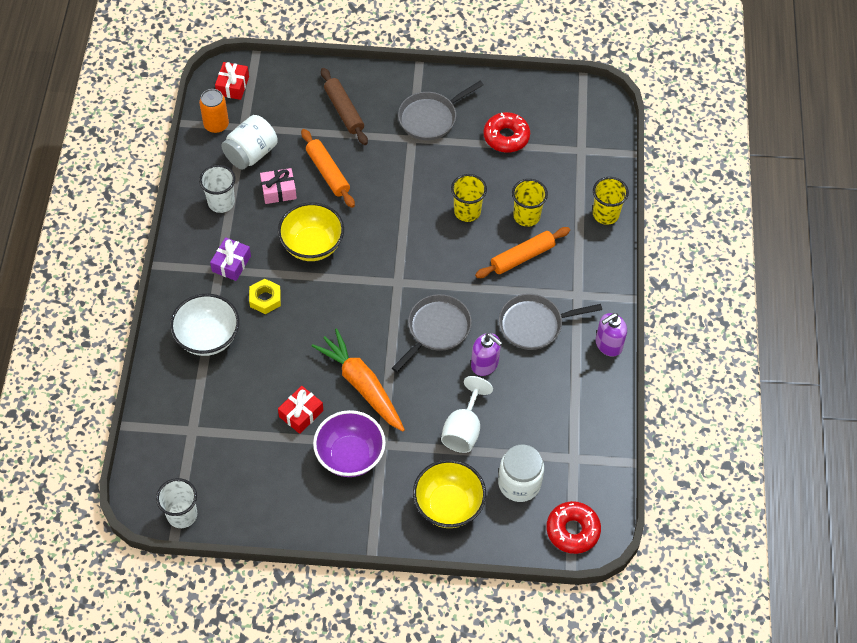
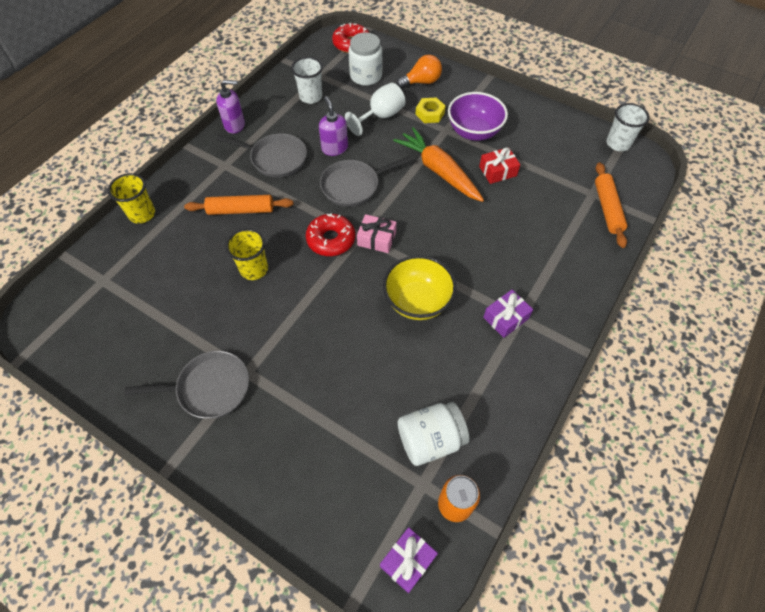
camera: 150 degrees left, 0 degrees up
(208, 338) = (554, 259): white bowl -> none
(221, 202) = (490, 391): white cup -> white cup (311, 97)
(233, 86) = (408, 561): red gift -> purple gift
(265, 299) = (487, 270): yellow nut -> yellow nut (430, 113)
(278, 191) = (421, 376): pink gift -> pink gift (376, 239)
(327, 172) = (359, 373): orange rolling pin -> orange rolling pin (607, 208)
(344, 111) = (294, 446): brown rolling pin -> none
(362, 385) = (439, 171): orange carrot -> orange carrot turned 150 degrees clockwise
(448, 505) = (421, 82): yellow bowl -> orange light bulb
(506, 137) = (155, 327): red donut -> red donut (331, 239)
(526, 216) = (207, 242): yellow cup -> none

